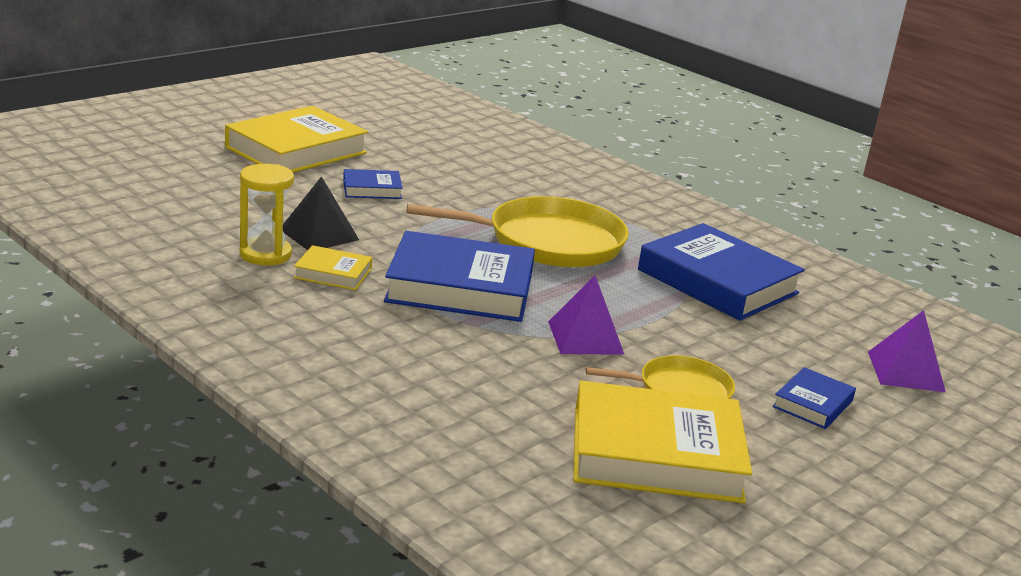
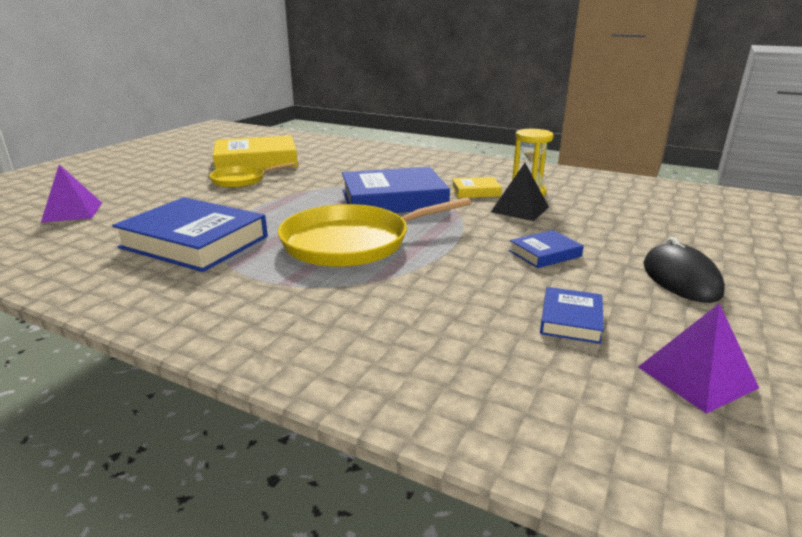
camera: 165 degrees right, 0 degrees up
(296, 150) = (680, 279): yellow book -> black mouse
(585, 337) = (300, 191): purple pyramid -> purple pyramid (697, 377)
(812, 404) = (160, 187): blue book -> blue book (571, 320)

